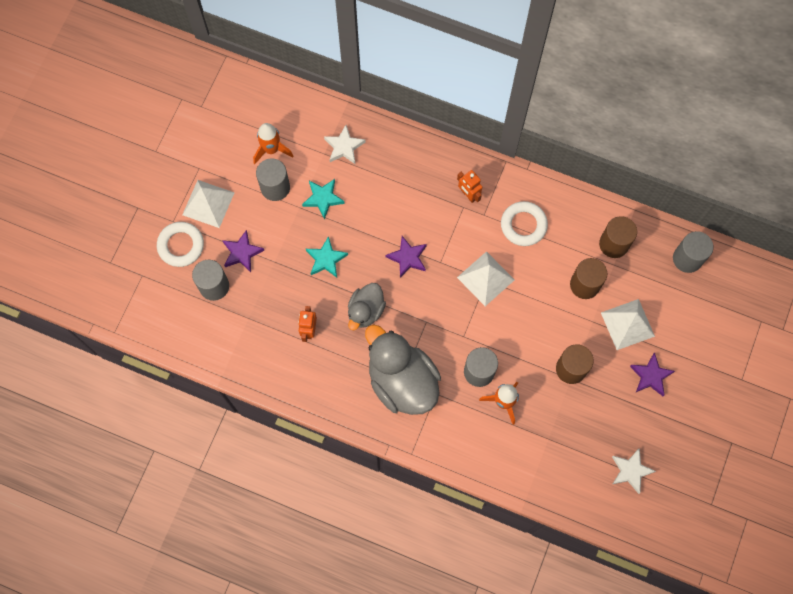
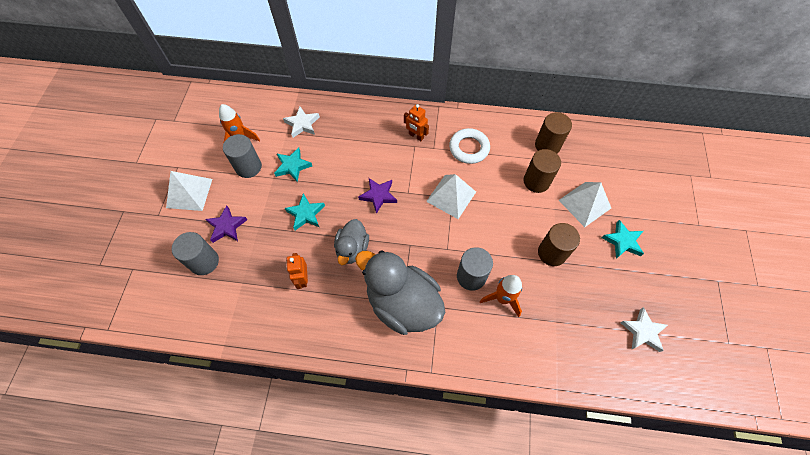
camera: 15 degrees left, 10 degrees down
(181, 245) = (168, 234): white ring -> none
(650, 376) = (622, 241): purple star -> turquoise star
(687, 258) = (610, 142): grey cylinder -> none

